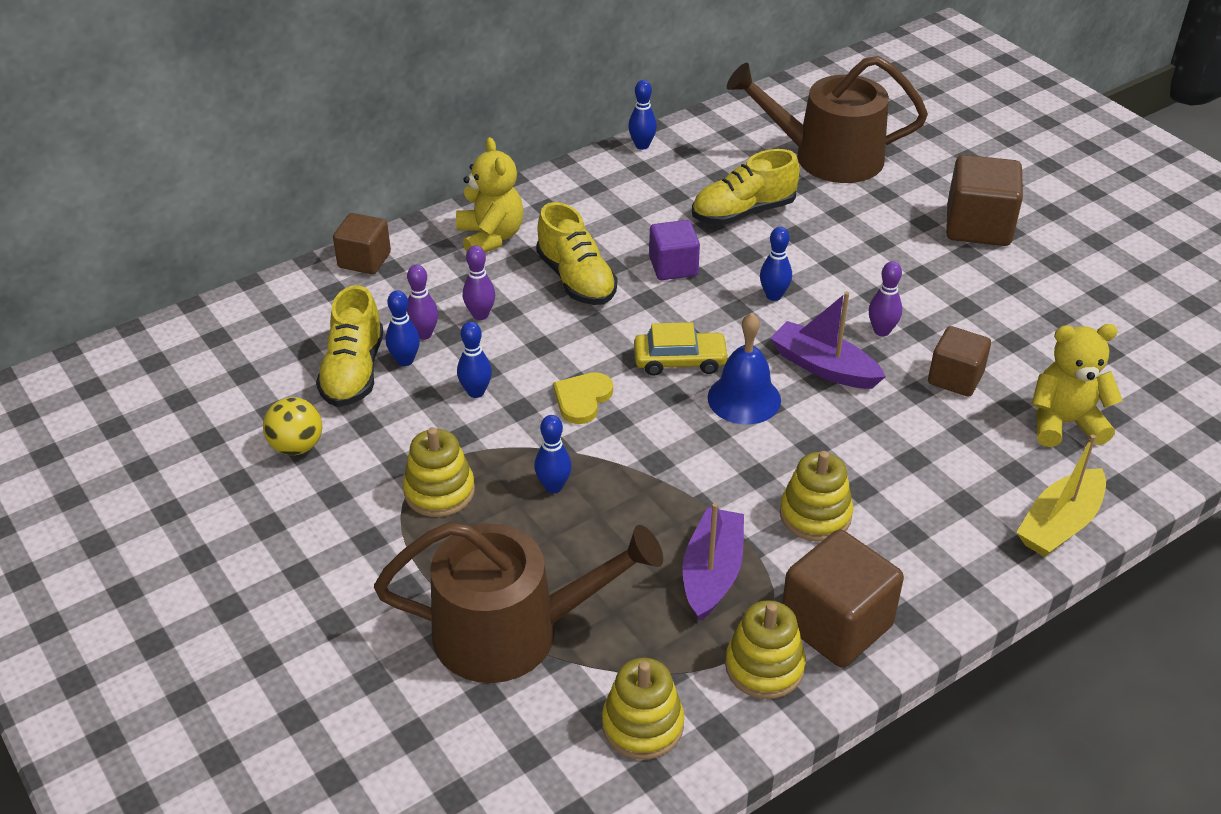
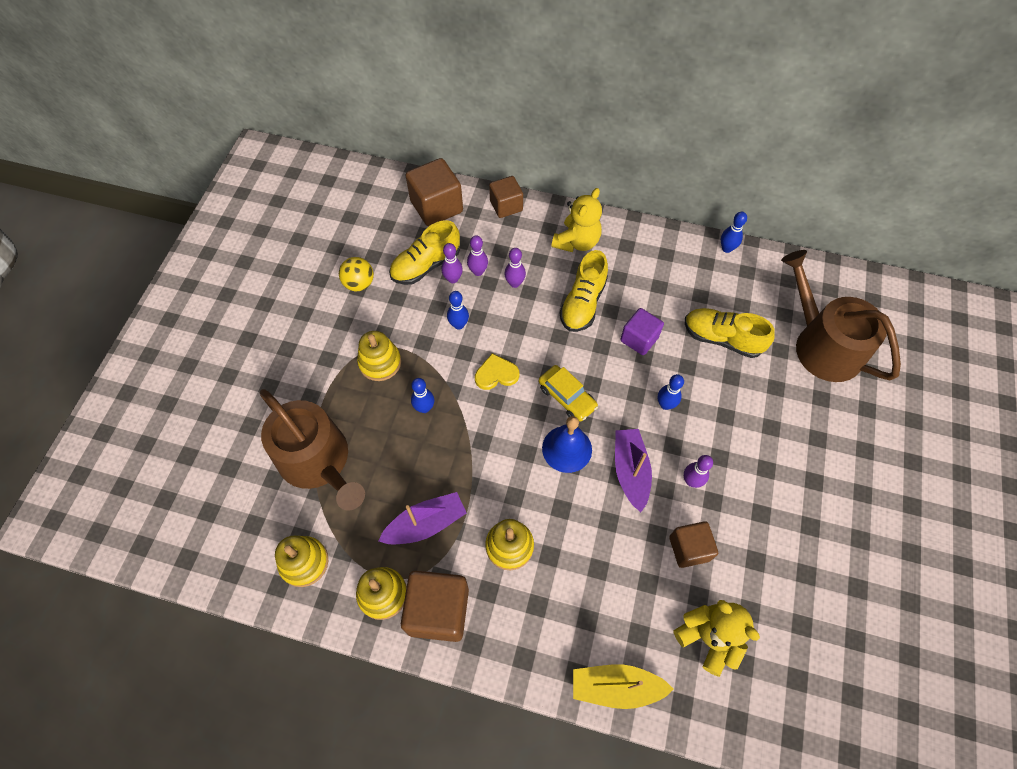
camera: 50 degrees right, 20 degrees up
(405, 360) = (453, 279): blue bowling pin -> purple bowling pin
(978, 226) = (847, 471): brown cube -> brown cube (436, 207)

